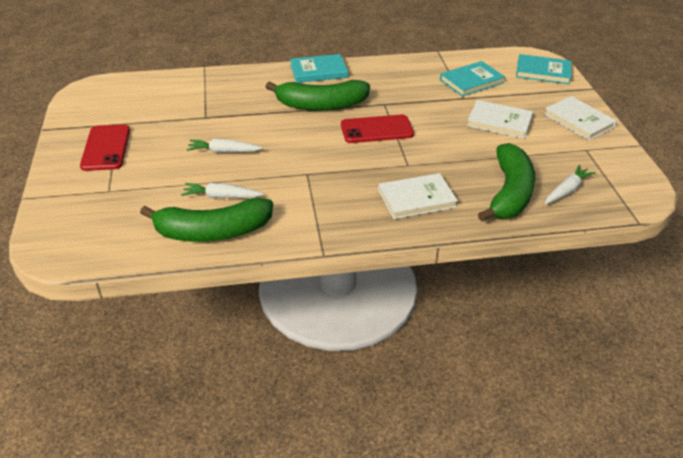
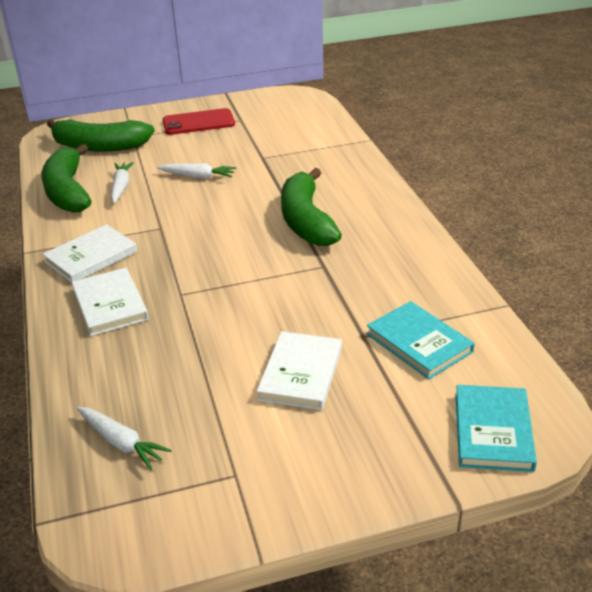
camera: 85 degrees right, 5 degrees down
(224, 151) = (198, 176): white carrot -> white carrot turned 105 degrees clockwise
(318, 71) = (390, 209): turquoise book -> none
(376, 129) = (257, 265): red phone -> none
(509, 193) = (117, 382): green banana -> green banana (100, 146)
(578, 120) = (326, 471): white book -> white book (91, 257)

